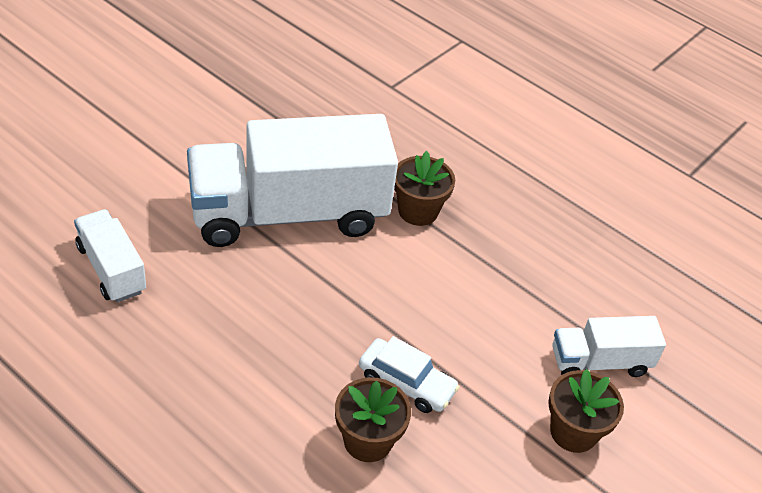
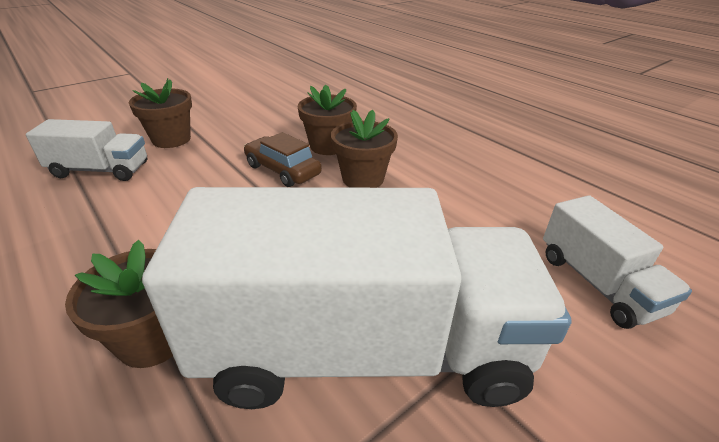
camera: 165 degrees left, 10 degrees down
(312, 377) = (363, 178): none -> brown flower pot
(406, 383) = (283, 170): white car -> brown car

